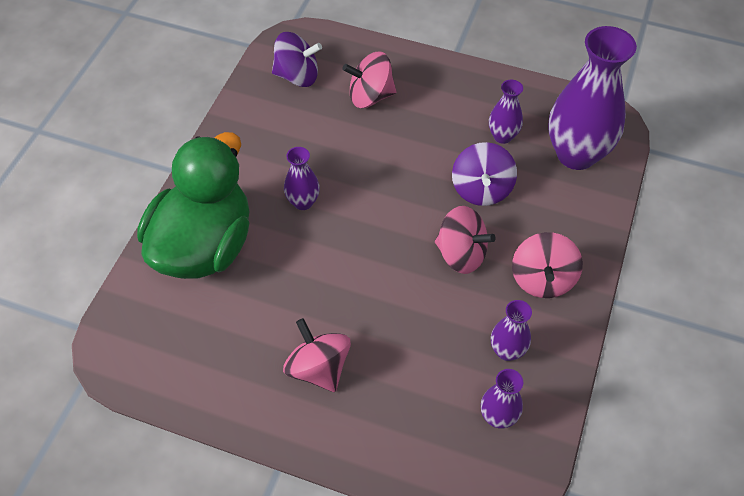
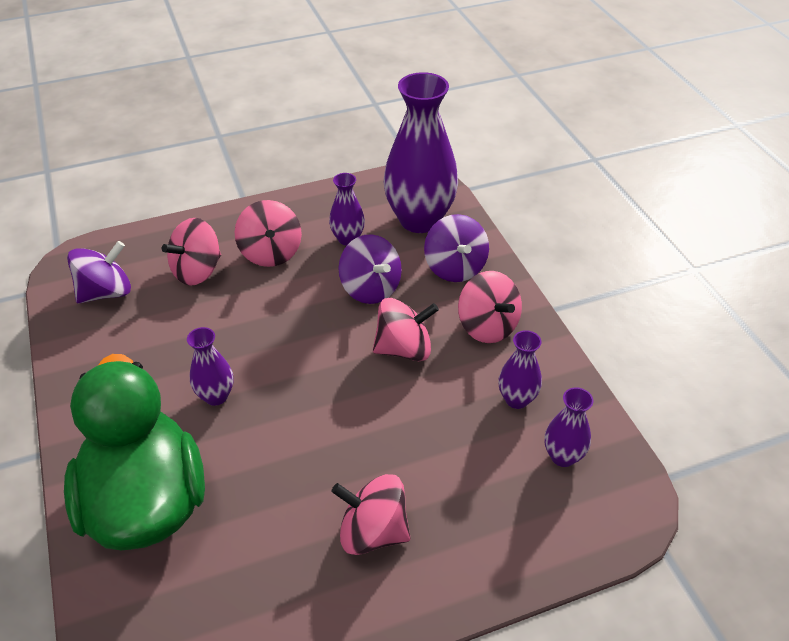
camera: 40 degrees left, 10 degrees down
(434, 113) = (271, 253): none -> pink spinning top
(565, 214) = (455, 268): none -> purple spinning top

